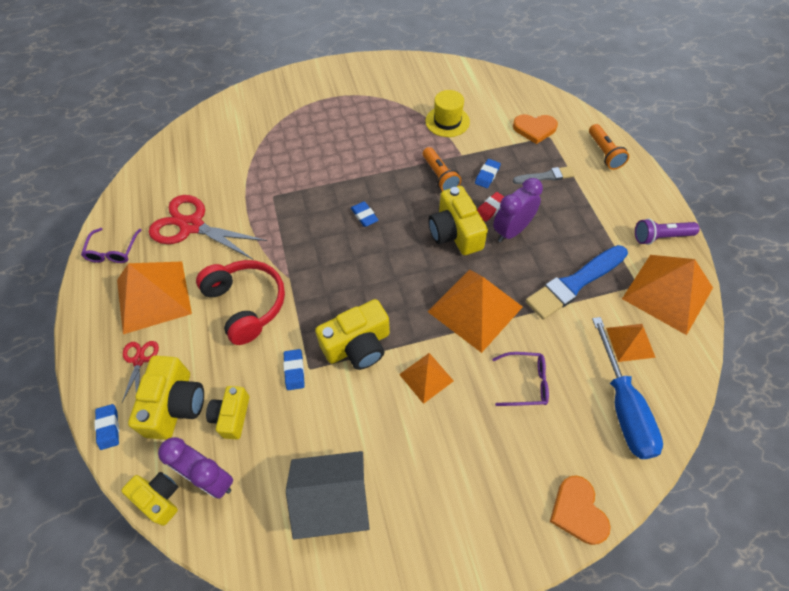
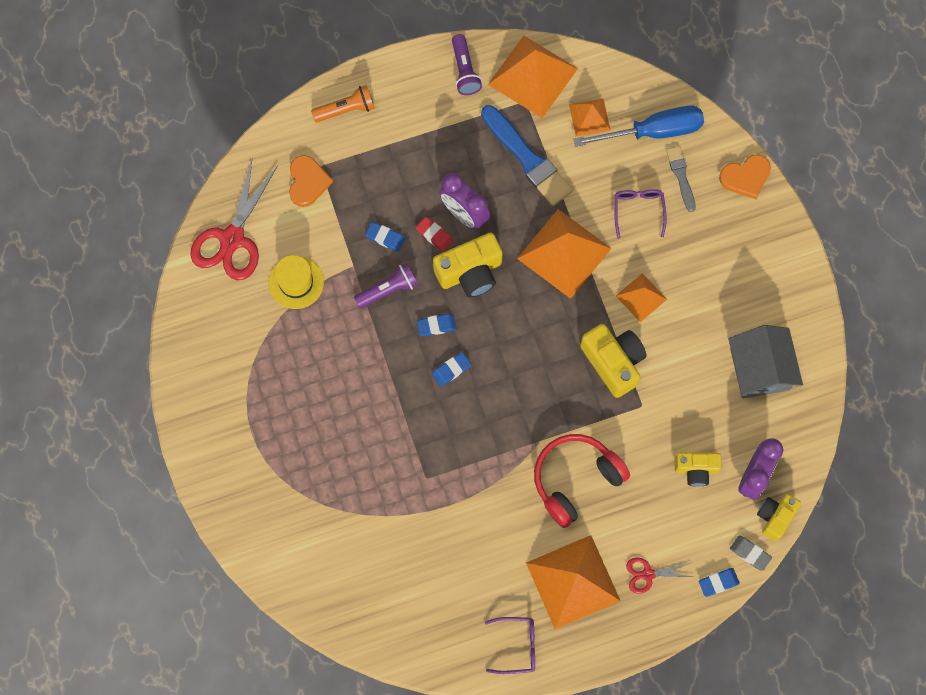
camera: 95 degrees left, 15 degrees up
(128, 465) = (750, 553): none -> grey eraser
(175, 405) = (690, 525): yellow camera -> none
(192, 226) = (476, 564): red scissors -> red scissors (232, 239)
(294, 371) = (645, 419): blue eraser -> blue eraser (436, 326)
(440, 176) = (388, 290): orange flashlight -> purple flashlight
(545, 176) = (384, 175): grey brush -> grey brush (681, 176)

